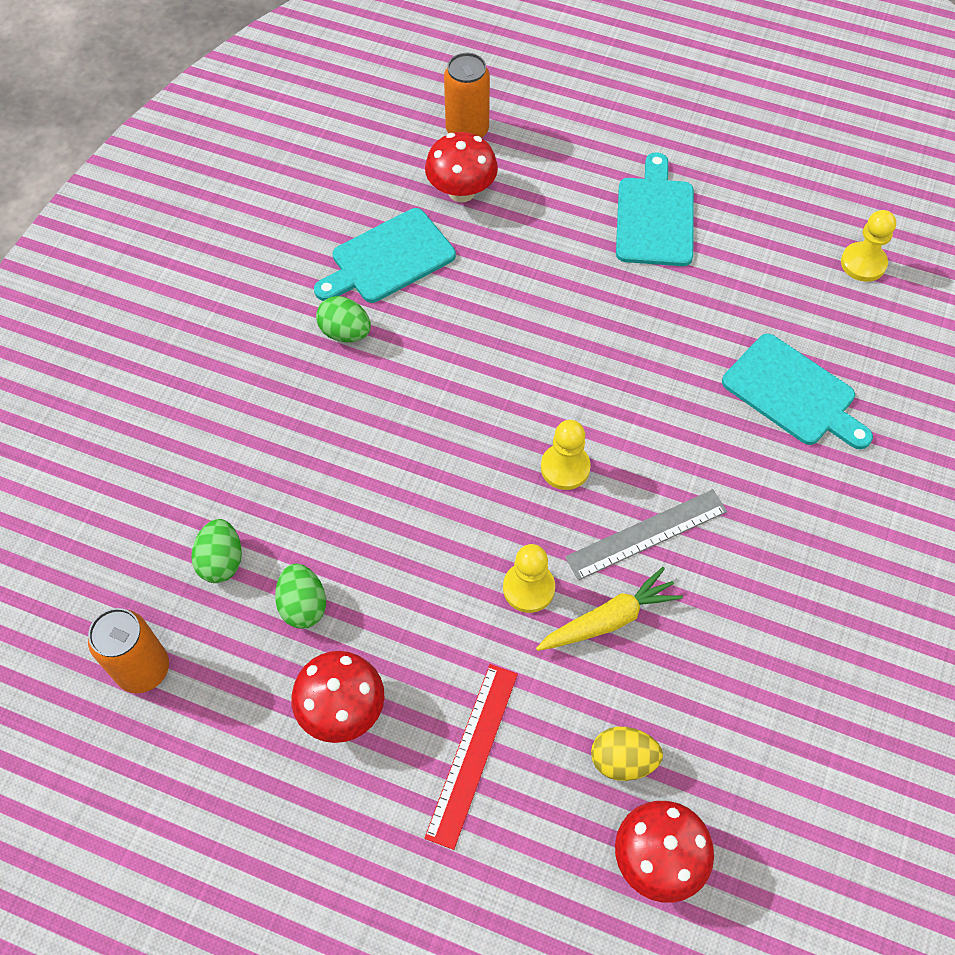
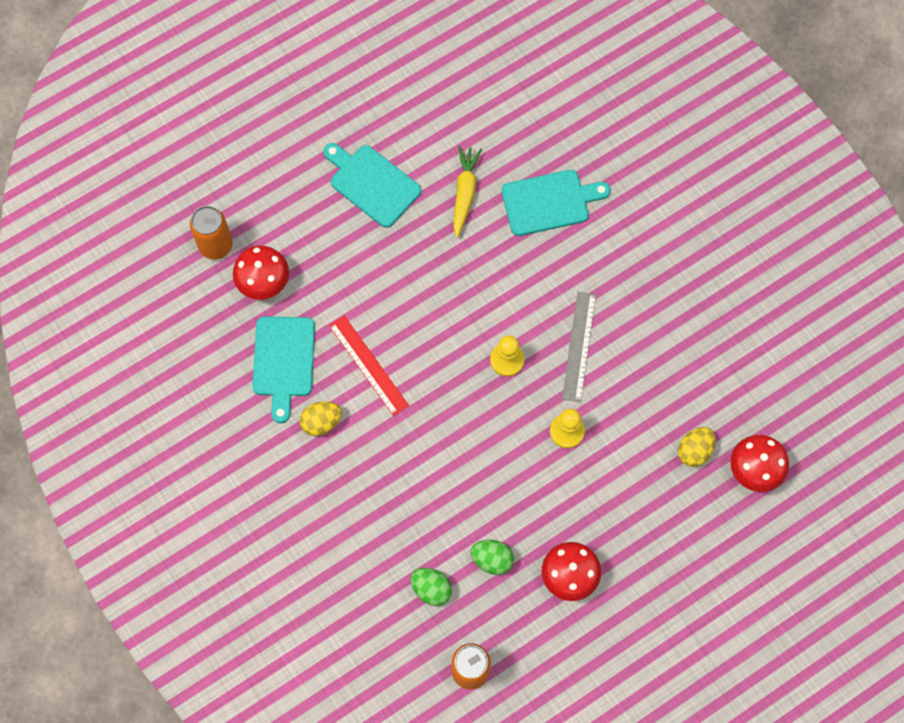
camera: 55 degrees left, 10 degrees up
(345, 332) = (321, 422): green egg -> yellow egg
(472, 753) = (639, 524): red ruler -> red ruler (368, 365)
(608, 619) = (614, 402): yellow carrot -> yellow carrot (464, 193)
(863, 263) = (493, 94): yellow pawn -> none

